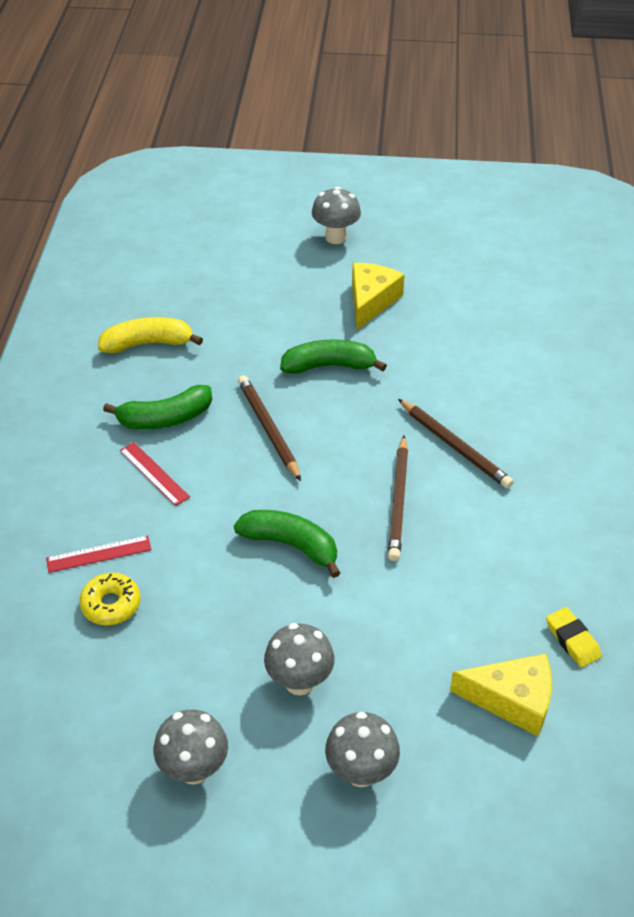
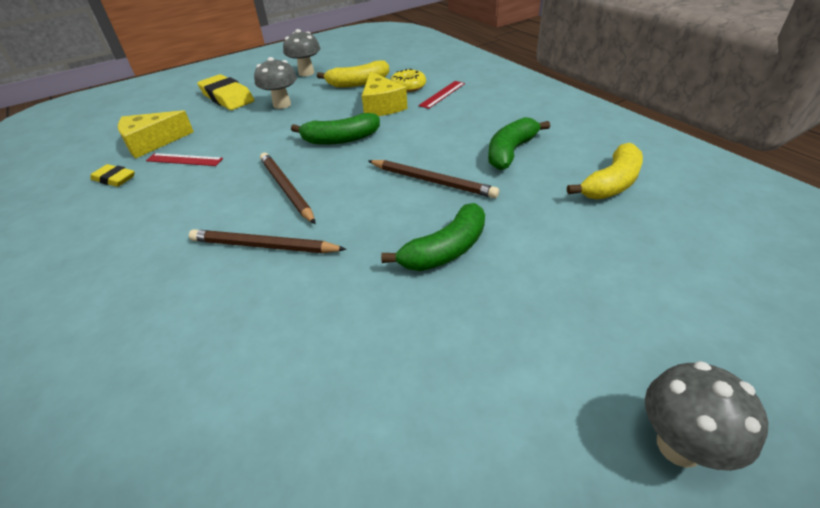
camera: 145 degrees right, 5 degrees down
(154, 473) = (469, 128): red ruler -> red ruler (184, 159)
(157, 666) = (358, 83): none -> yellow banana
(361, 772) = (227, 97): grey mushroom -> yellow eraser
(371, 301) = (492, 355): yellow cheese -> yellow cheese (381, 106)

